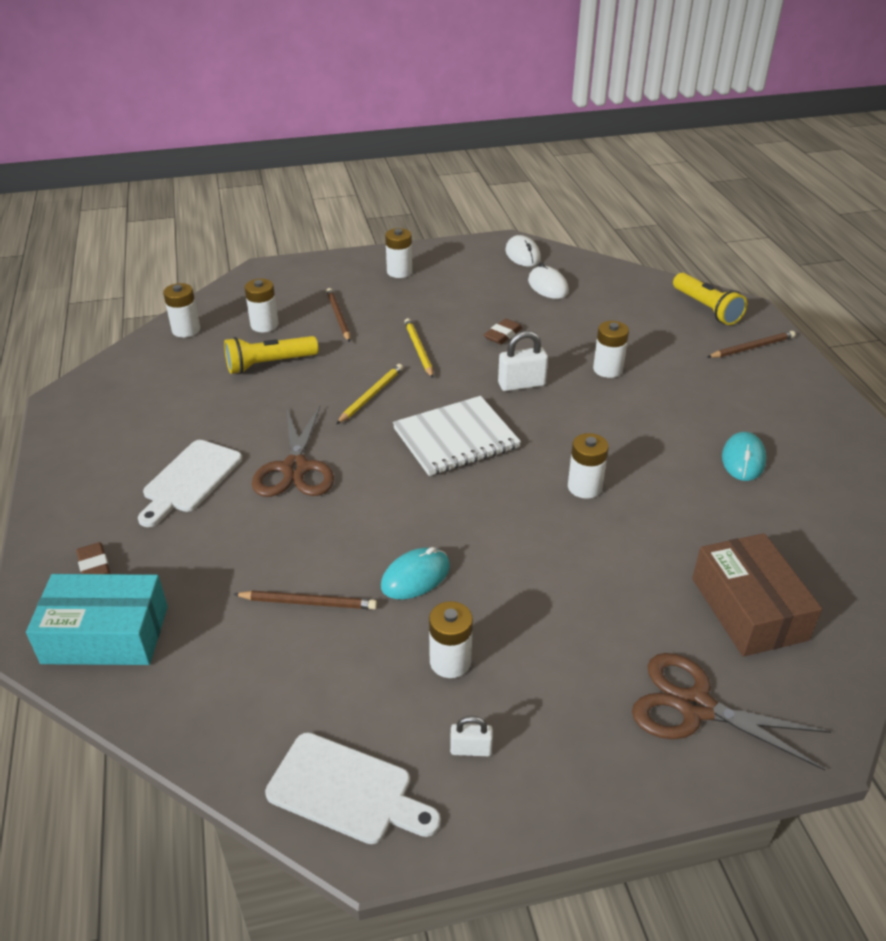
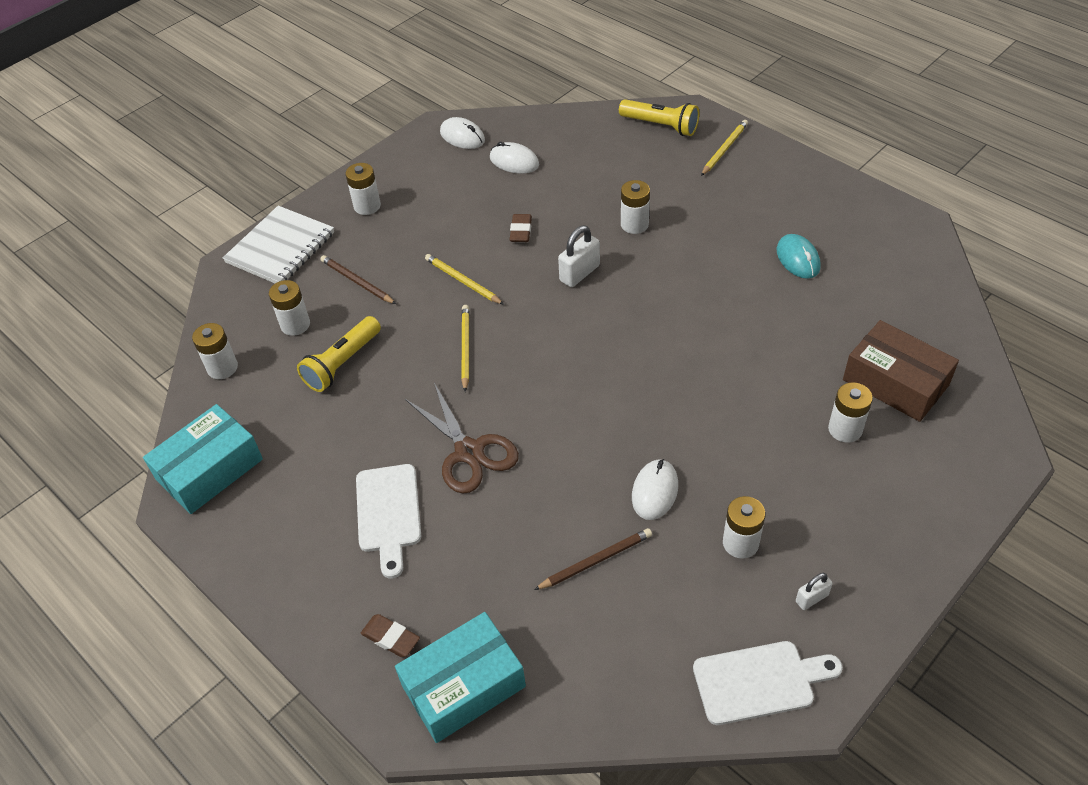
camera: 30 degrees left, 10 degrees up
(106, 389) = (209, 469): none -> turquoise box
(415, 577) = (655, 491): turquoise mouse -> white mouse
(456, 438) = (573, 352): white notebook -> white notebook (280, 248)
(584, 487) = (708, 344): white battery -> white battery (845, 429)
(695, 706) = (920, 477): brown scissors -> none
(752, 347) = (724, 149): brown pencil -> yellow pencil

